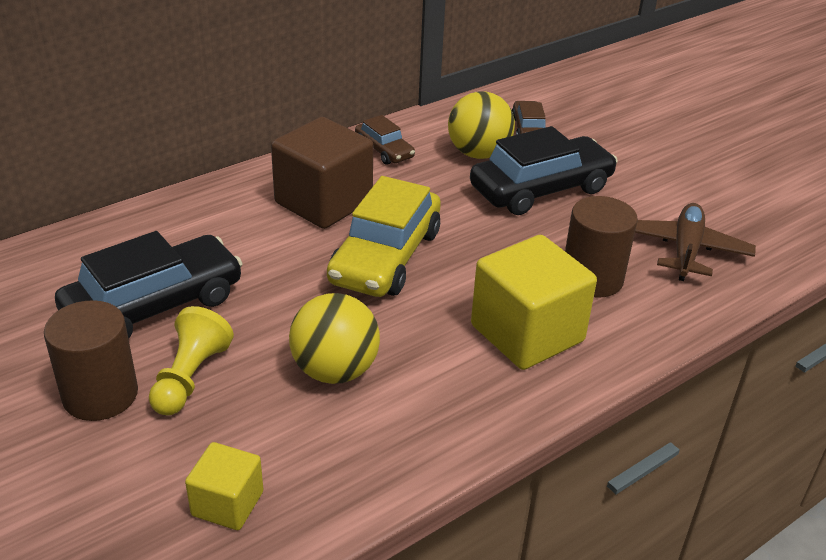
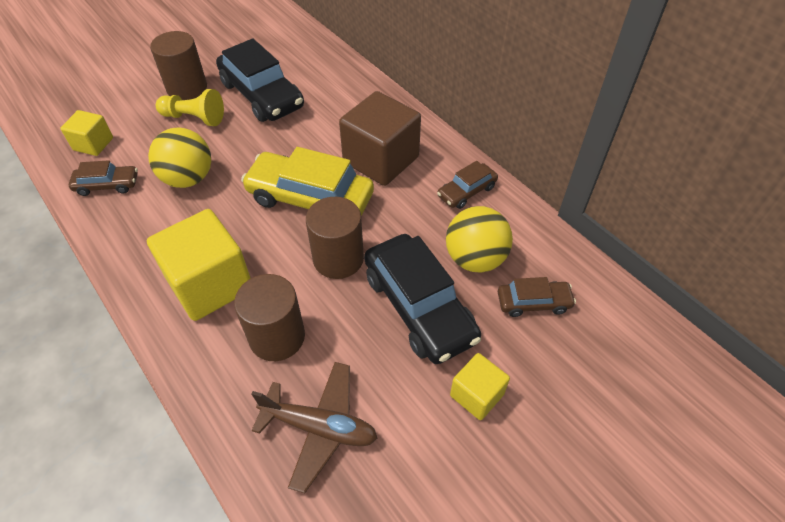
camera: 90 degrees right, 15 degrees up
(338, 465) = (107, 185): none -> brown car
(482, 237) = (338, 258): none -> brown cylinder
(629, 166) = (477, 395): none -> yellow cube

